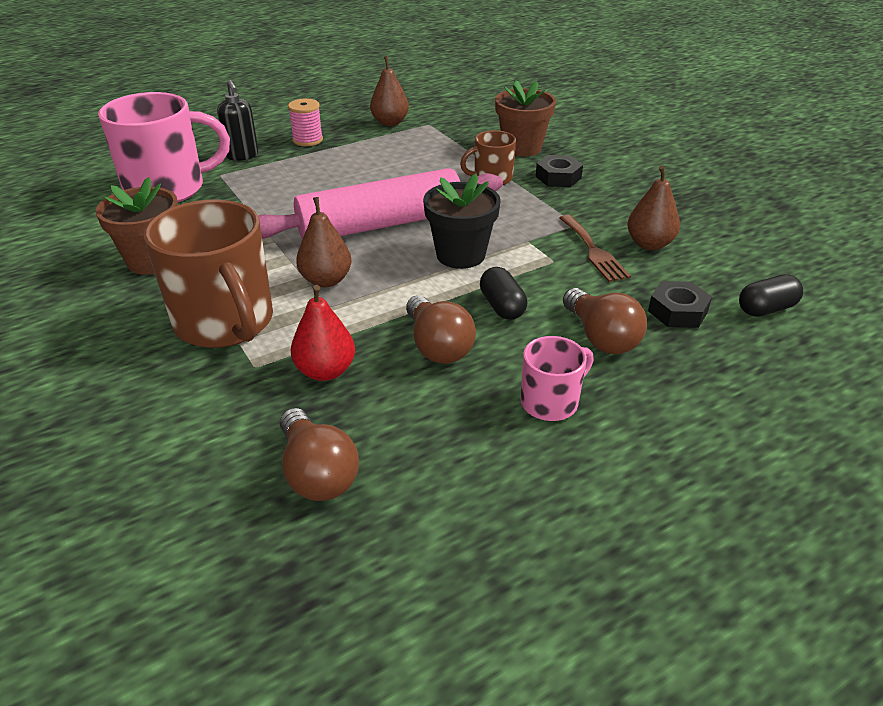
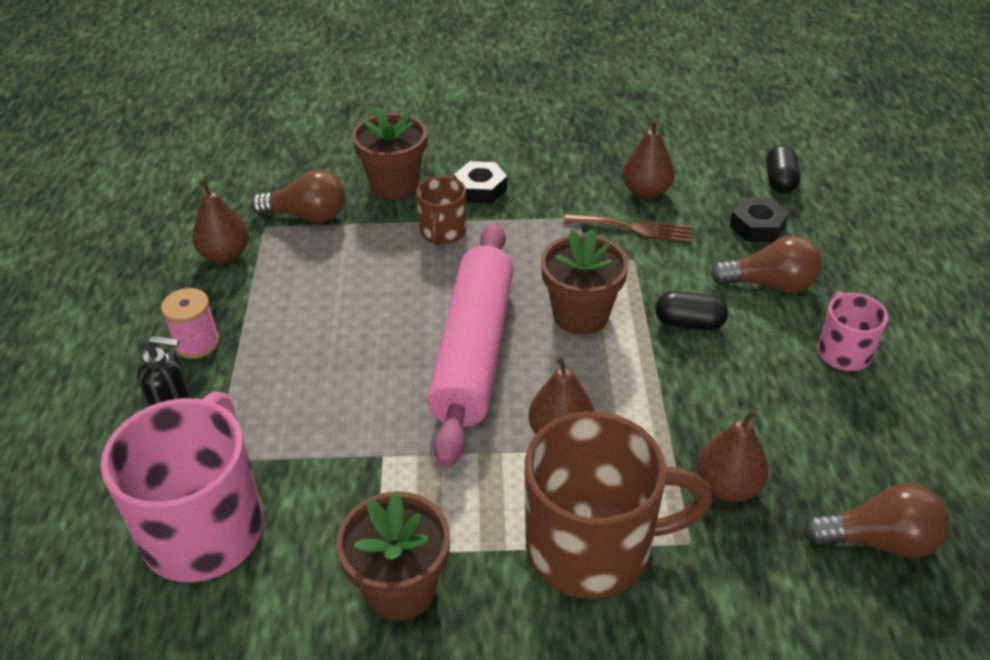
camera: 60 degrees left, 5 degrees up
(325, 371) = (727, 487): red pear -> brown pear
(437, 346) = (729, 391): brown light bulb -> brown light bulb (307, 216)
(460, 255) = (581, 315): black flower pot -> brown flower pot

